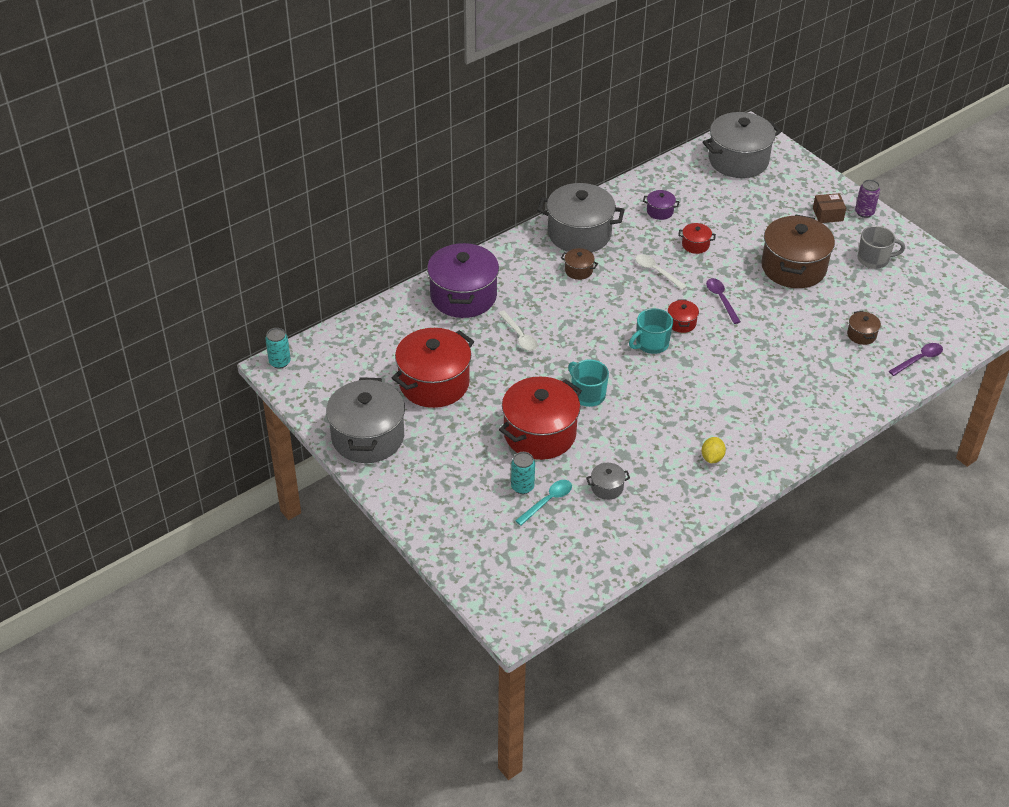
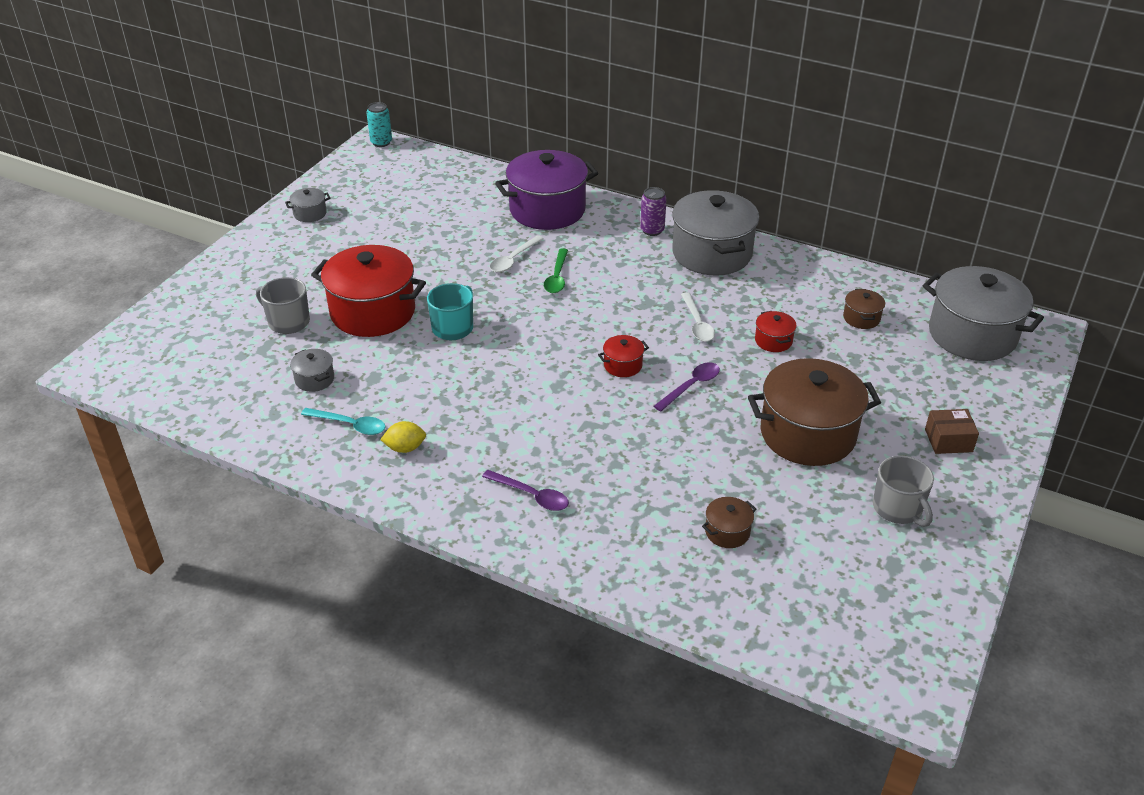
camera: 65 degrees right, 5 degrees down
(368, 437) = (310, 213): grey pot -> grey pot, size x0.43
(434, 383) = (407, 228): red pot -> none
(522, 487) = (288, 322): turquoise can -> grey mug
(547, 501) = (274, 344): turquoise spoon -> turquoise spoon (350, 425)
(558, 320) = (557, 277): none -> green spoon
(578, 270) = (650, 269): brown pot -> brown pot (861, 318)
(651, 344) = (569, 351): turquoise mug -> none
(656, 271) = (697, 323): white spoon -> white spoon turned 150 degrees clockwise
(660, 211) = (808, 299): purple pot -> none
(827, 214) = (948, 440): brown box -> brown box turned 60 degrees counterclockwise
(864, 212) = (990, 475): purple can -> purple can (652, 230)
(919, 359) = (722, 606): purple spoon -> purple spoon (531, 495)

